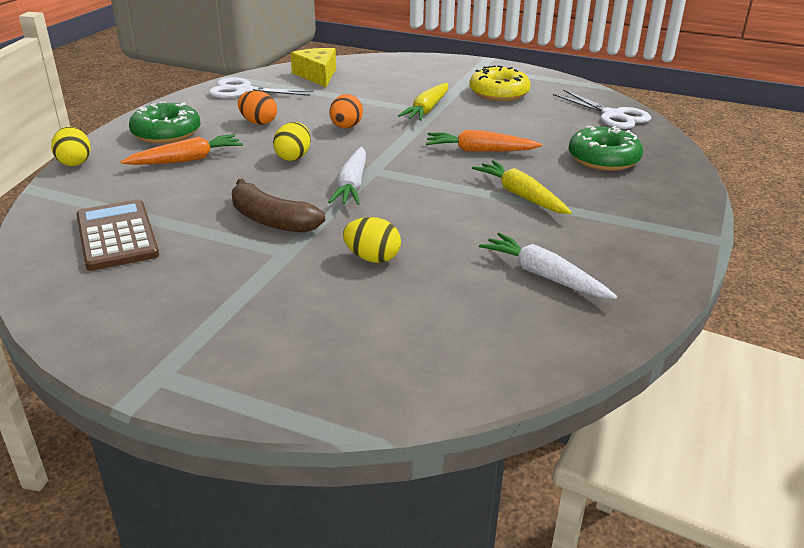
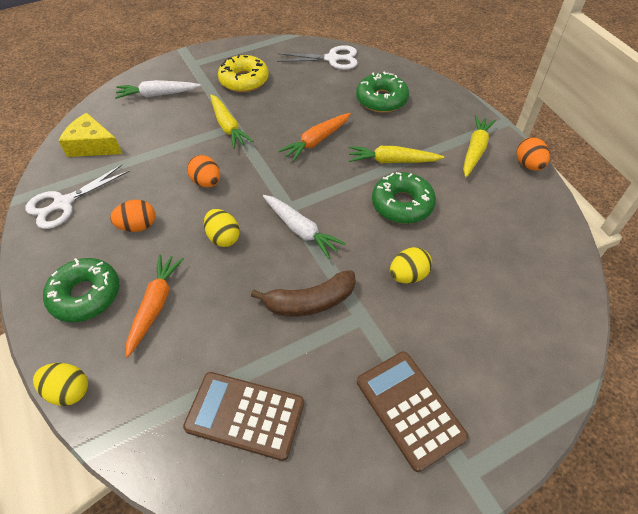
camera: 50 degrees left, 20 degrees up
(203, 315) = (409, 409): none -> brown calculator
(467, 222) = (402, 204): none -> green donut
(543, 276) = (489, 210): white carrot -> white carrot (157, 95)
(628, 236) = (475, 150): none -> yellow carrot
(671, 279) = (528, 165): none -> orange egg

